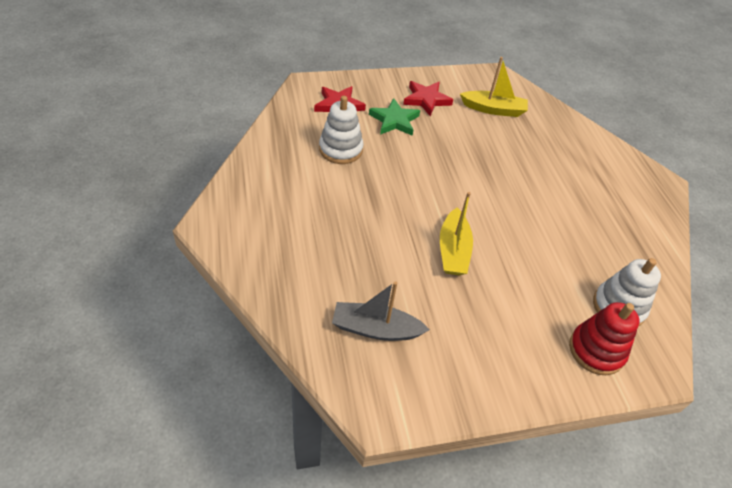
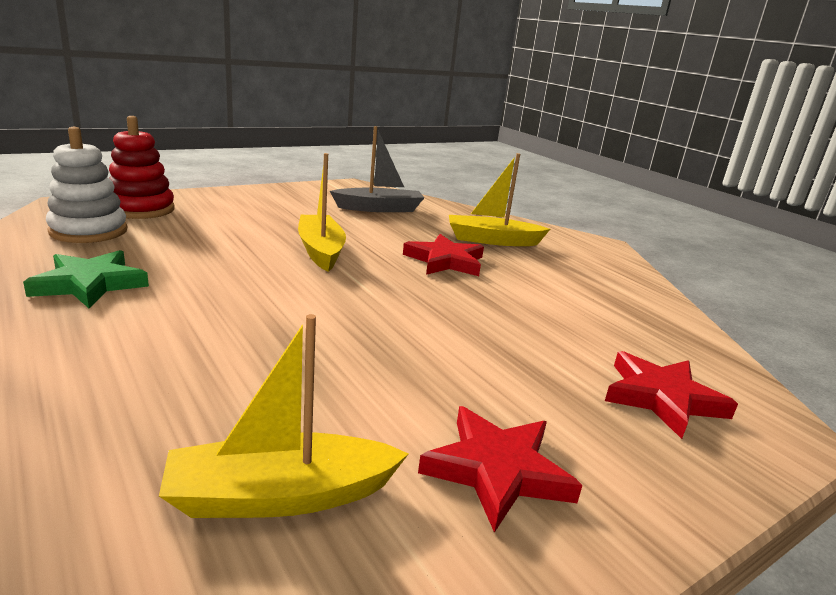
camera: 160 degrees right, 25 degrees down
(305, 246) = (492, 240): none -> yellow boat
(340, 149) = (563, 325): white stacking toy -> none
(367, 222) = (445, 261): none -> red star
(394, 120) = (526, 393): green star -> green star (90, 284)

